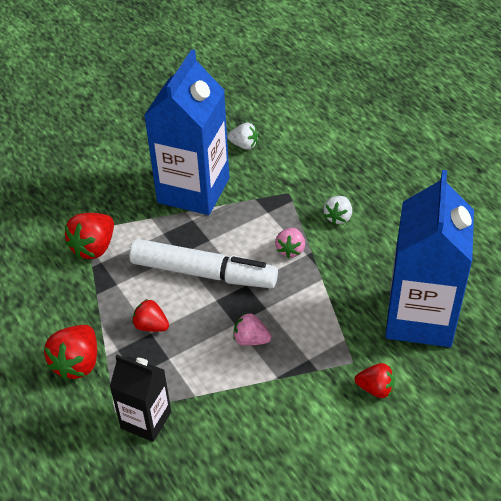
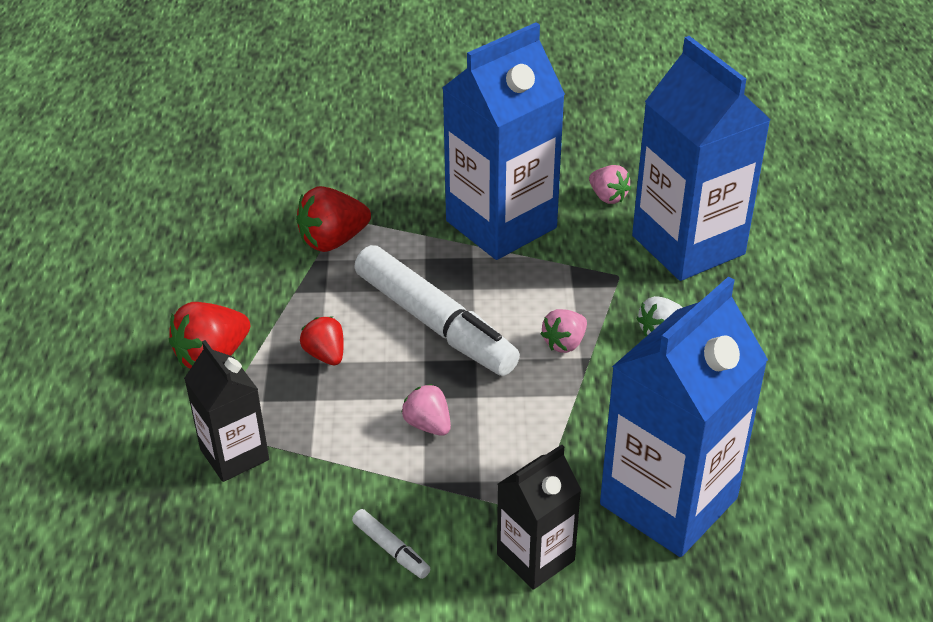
camera: 30 degrees right, 5 degrees down
(244, 145) = (608, 197): white strawberry -> pink strawberry
(290, 428) = (391, 549): none -> white marker
(313, 156) = (688, 245): none -> blue carton
(375, 389) = (535, 557): red strawberry -> black carton

